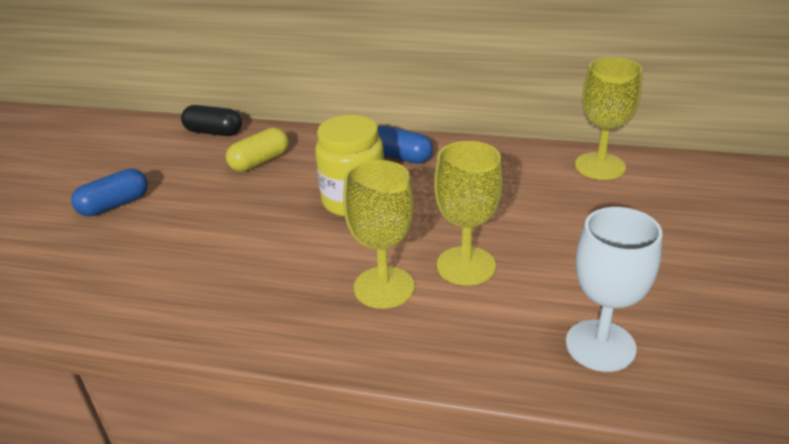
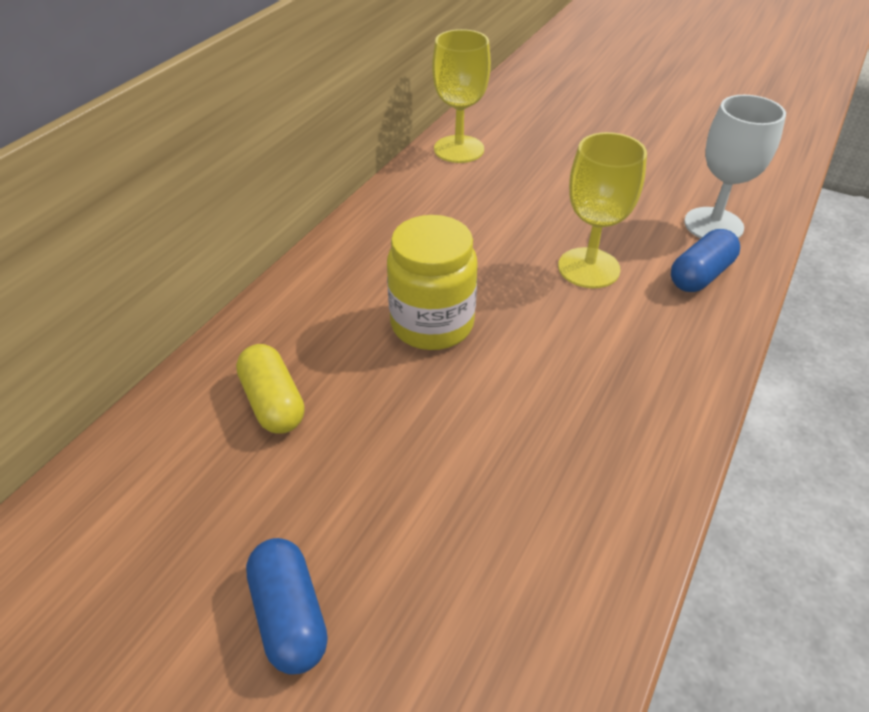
camera: 75 degrees left, 10 degrees up
(214, 132) = (129, 453): black capsule -> none
(384, 287) = (608, 331): yellow goblet -> none
(400, 157) = (354, 267): blue capsule -> blue capsule (700, 275)

